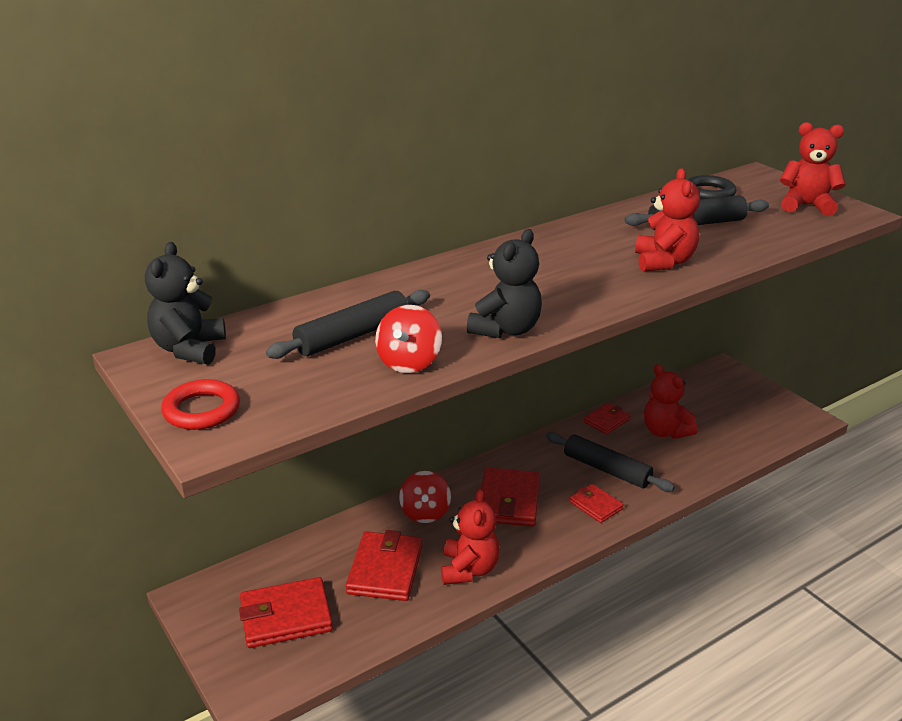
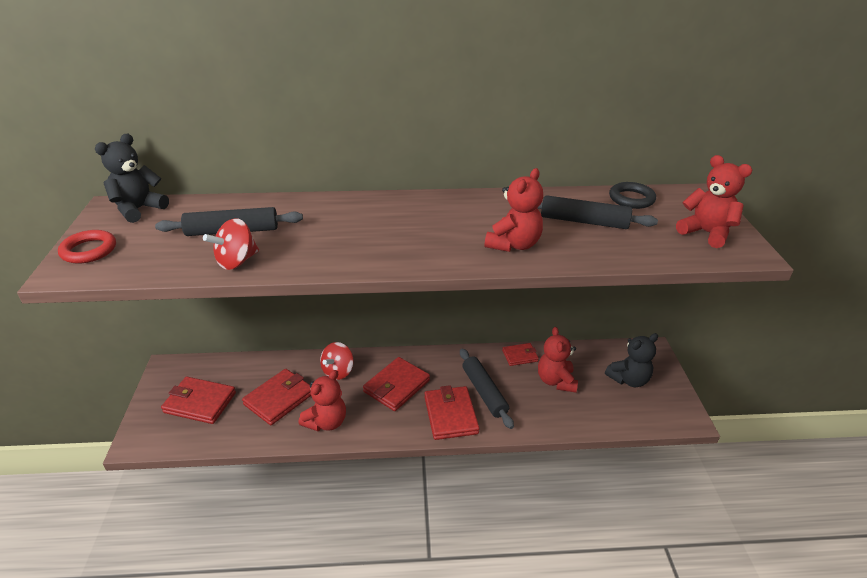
camera: 30 degrees right, 5 degrees up
(506, 329) = (328, 259): black teddy bear -> black teddy bear (629, 379)
(596, 505) = (451, 415): red wallet -> red wallet, size x1.70

